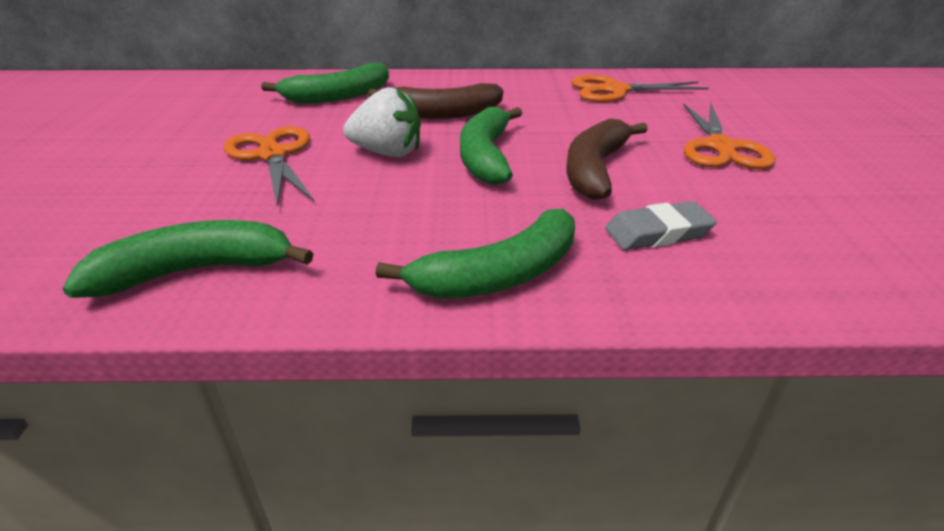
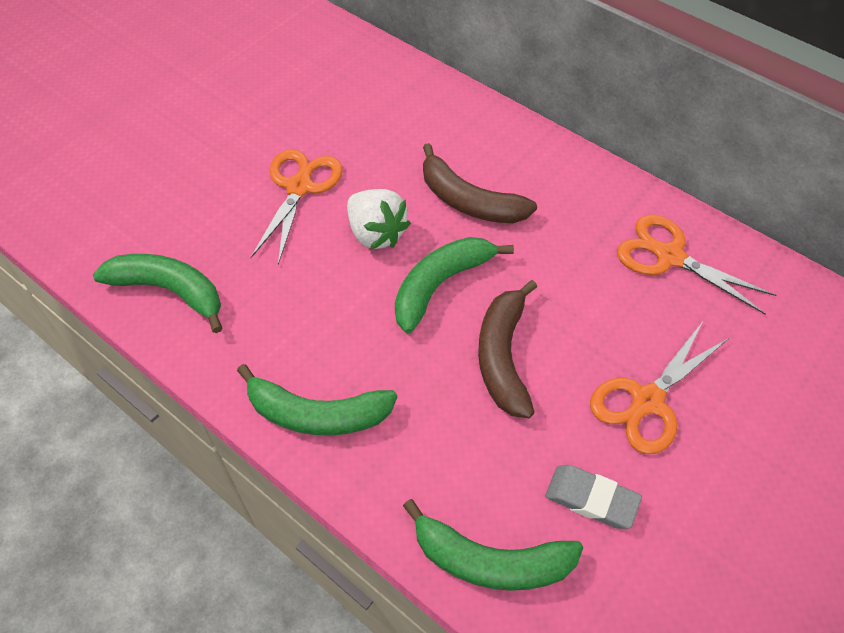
camera: 40 degrees right, 20 degrees up
(337, 96) = (414, 122): green banana -> green banana (490, 560)
(595, 169) = (503, 356): brown banana -> brown banana turned 60 degrees counterclockwise
(658, 232) = (458, 453): grey eraser -> grey eraser (591, 499)

